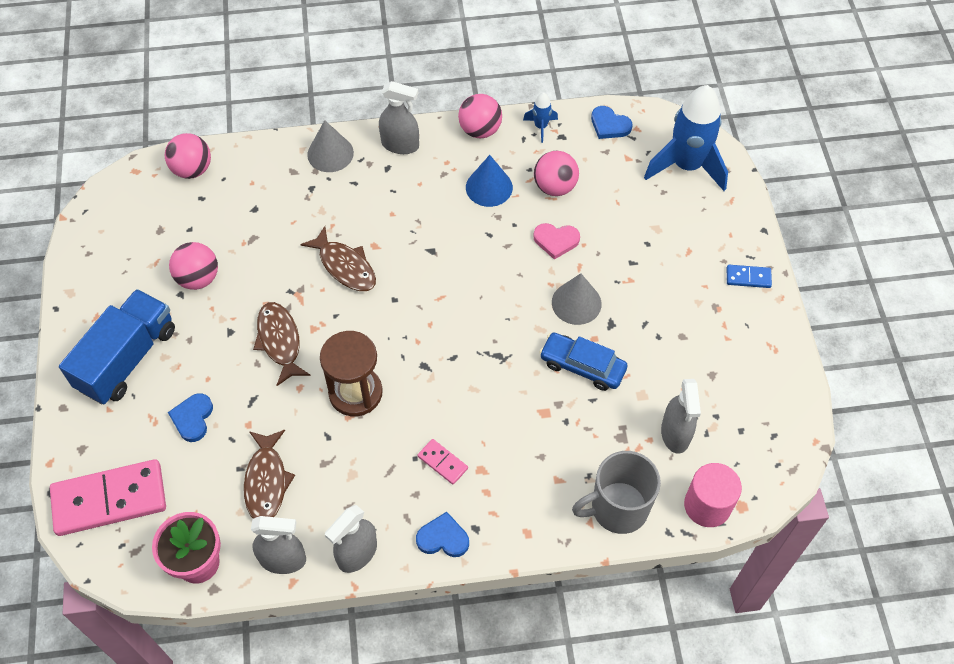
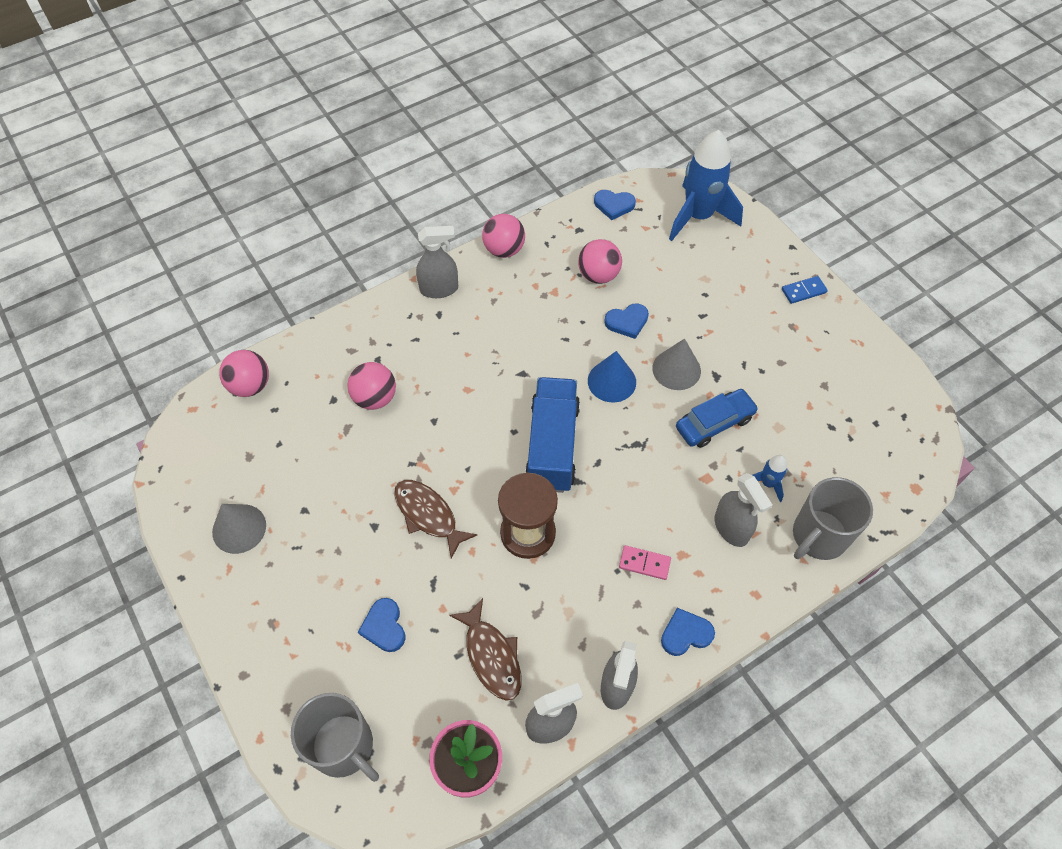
camera: 25 degrees left, 0 degrees up
(109, 499) = (344, 747): pink domino -> grey mug
(127, 358) = (285, 596): blue truck -> blue truck (552, 445)
(198, 278) = (314, 487): pink ball -> pink ball (375, 398)
(330, 153) = (378, 321): grey cone -> grey cone (239, 528)
(345, 266) = (451, 419): brown fish -> none
(489, 187) = (541, 297): blue cone -> blue cone (611, 381)
(541, 127) = (556, 228): blue rocket -> blue rocket (767, 483)
(556, 241) = (627, 322): pink heart -> blue heart
(582, 366) = (714, 423): blue car -> blue car turned 150 degrees clockwise
(675, 434) = (826, 449): grey spray bottle -> grey spray bottle (731, 528)
(707, 505) = (888, 500): pink cylinder -> none

